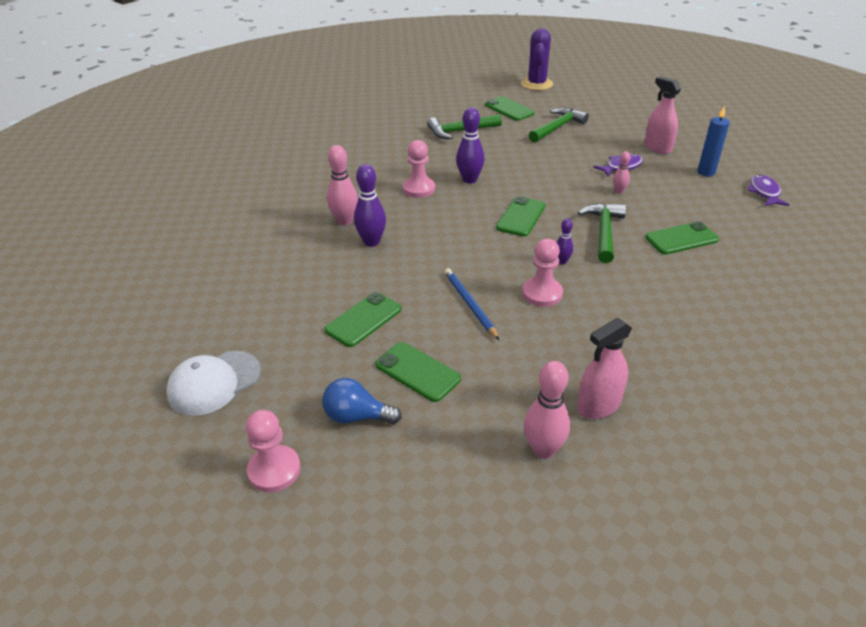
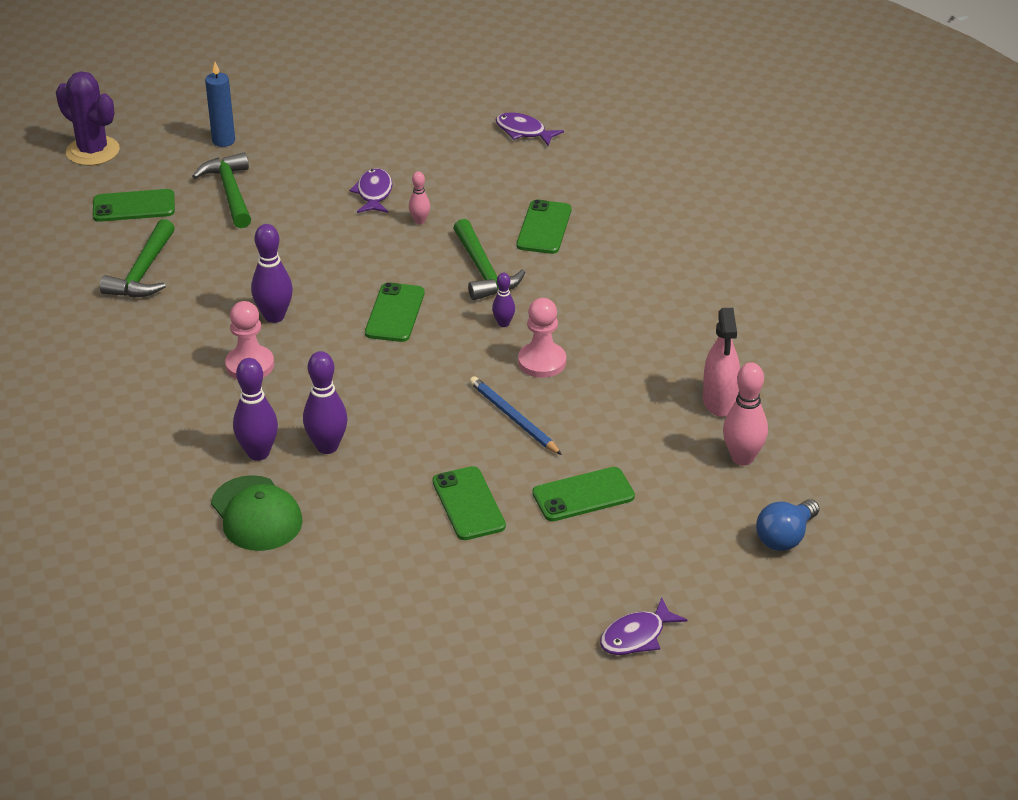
camera: 60 degrees left, 0 degrees up
(214, 383) = (474, 649): white cap -> none
(274, 470) = (636, 636): pink pawn -> purple fish
(290, 241) = (256, 514): none -> green cap
(345, 221) = (258, 453): pink bowling pin -> purple bowling pin
(357, 416) = (610, 558): blue light bulb -> blue light bulb (785, 537)
(469, 304) = (513, 418): blue pencil -> blue pencil turned 45 degrees clockwise
(521, 217) = (395, 313): green phone -> green phone turned 45 degrees clockwise
(604, 232) = (483, 270): green hammer -> green hammer turned 150 degrees counterclockwise
(657, 148) = (363, 147): pink spray bottle -> none
(706, 172) = (448, 144): blue candle -> blue candle (223, 141)

